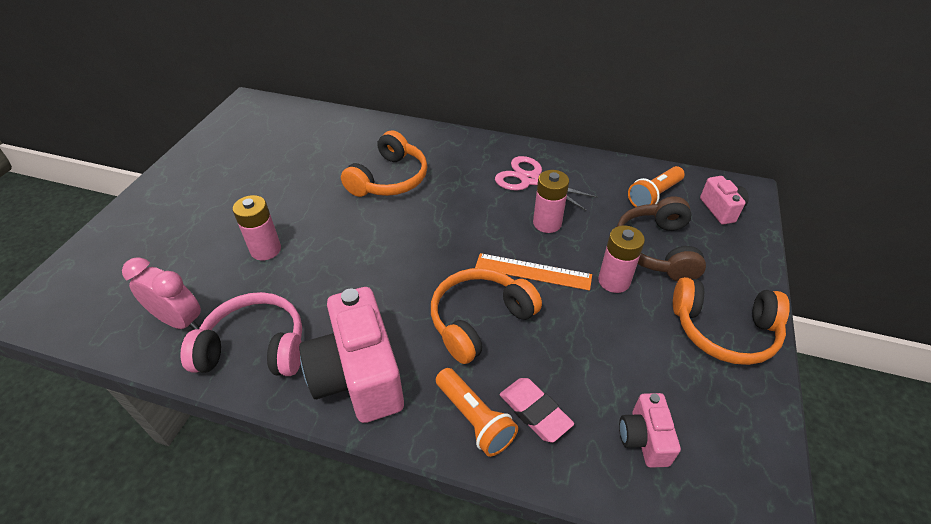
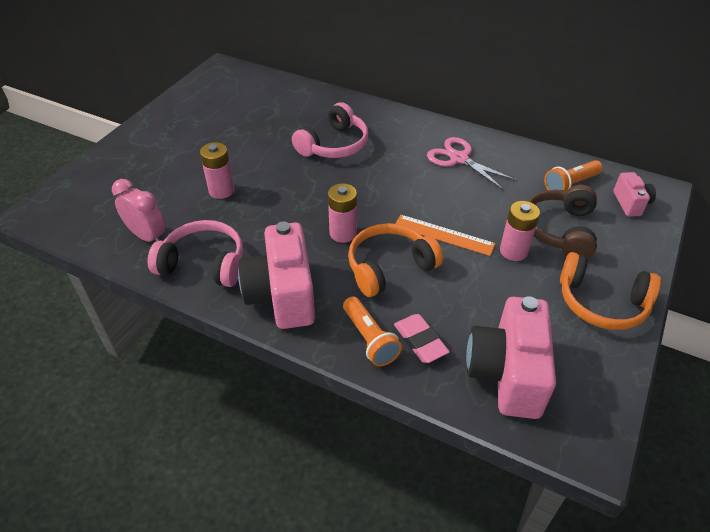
camera: 10 degrees right, 0 degrees up
(389, 179) = (334, 145): orange headphones -> pink headphones
(547, 223) = (465, 197): pink battery -> pink battery (343, 233)
(644, 439) = (507, 373): pink camera -> pink camera, size x1.97

